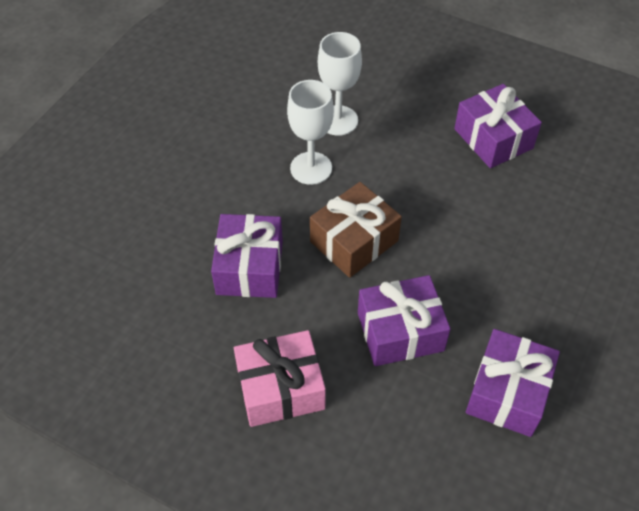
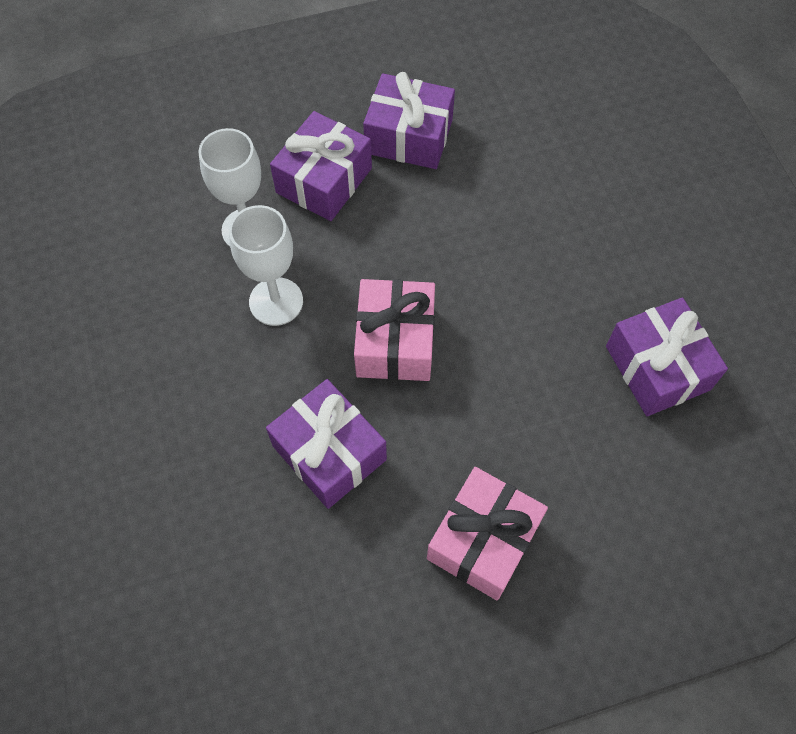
camera: 45 degrees left, 10 degrees up
(354, 241) = (395, 342): brown gift -> pink gift
(400, 331) = (524, 392): purple gift -> purple gift (324, 180)

